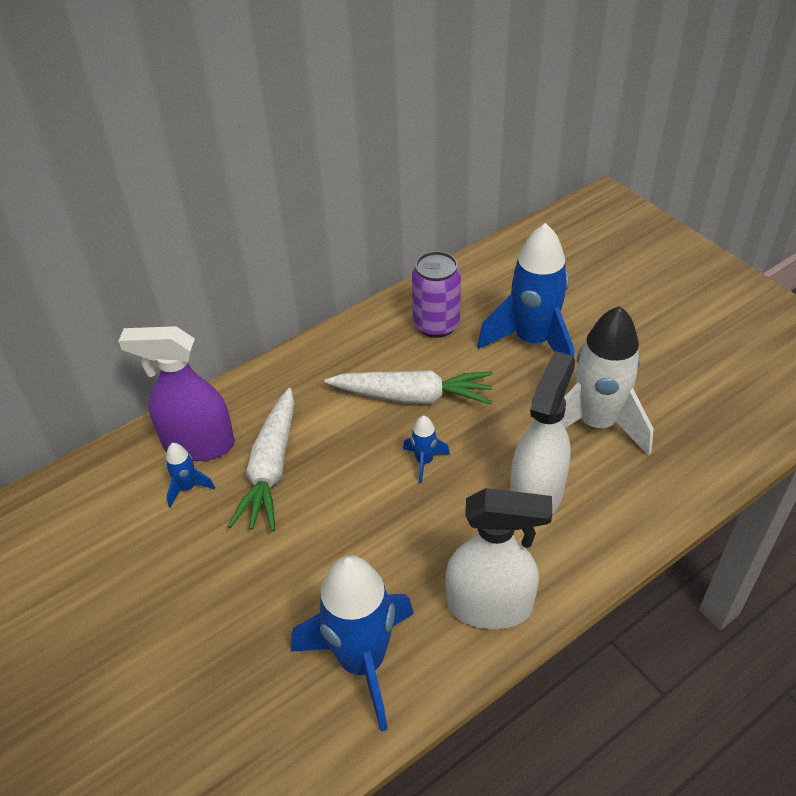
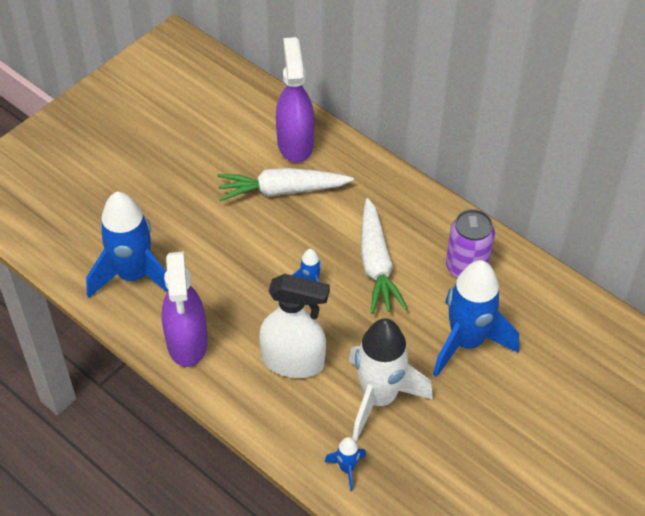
camera: 75 degrees right, 5 degrees up
(188, 487) = (255, 148): blue rocket -> blue rocket (347, 468)
(490, 606) = (187, 342): white spray bottle -> purple spray bottle

